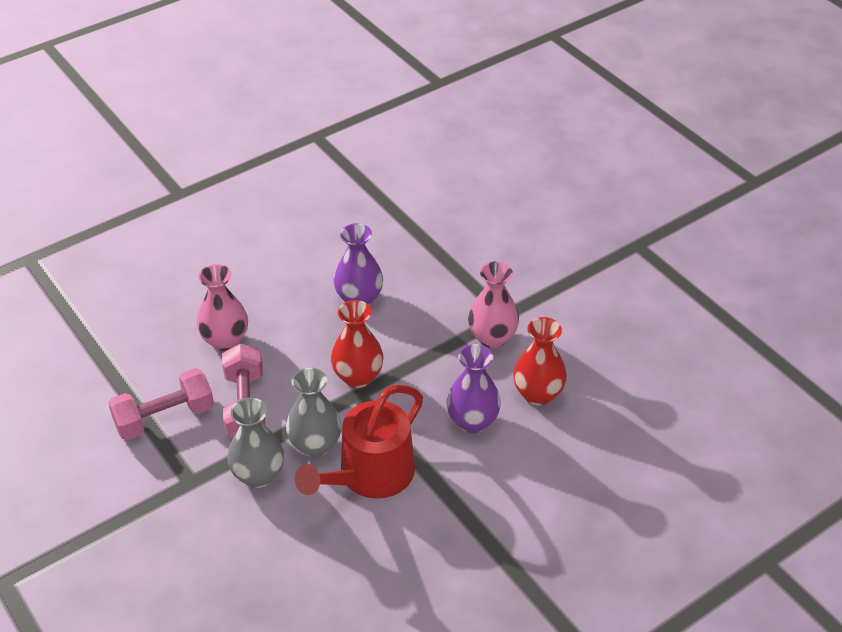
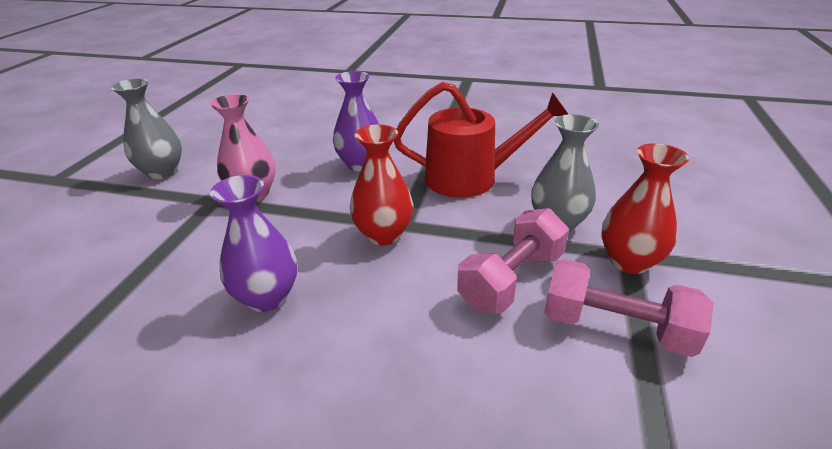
camera: 130 degrees left, 10 degrees down
(225, 341) = (456, 366): pink vase -> none
(315, 445) = (485, 214): grey vase -> grey vase (162, 172)
(538, 394) = (300, 153): red vase -> red vase (629, 261)

